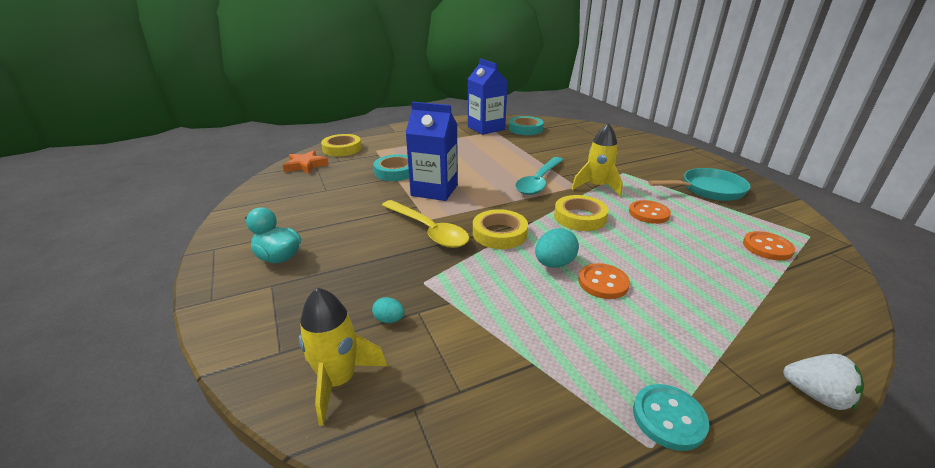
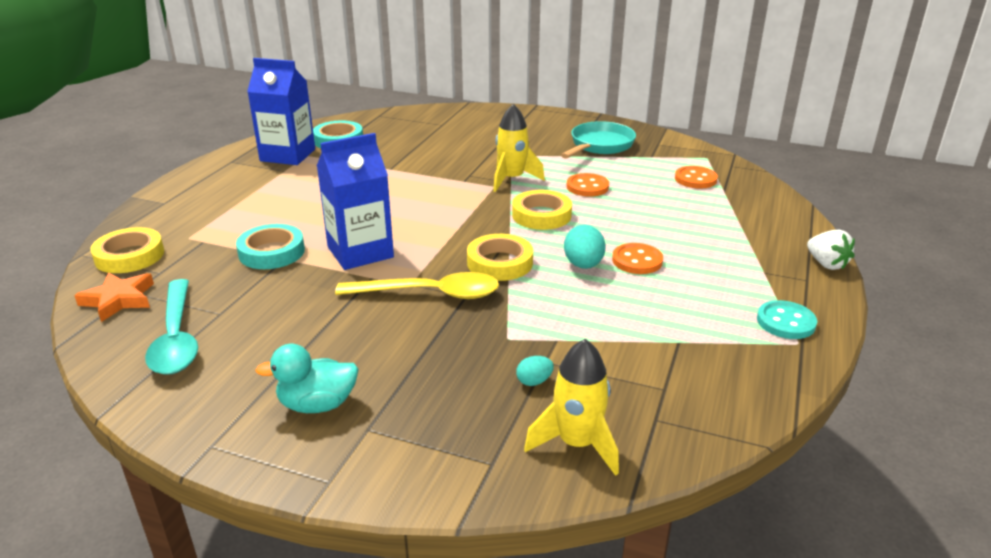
camera: 45 degrees left, 0 degrees up
(539, 181) = (452, 196): turquoise spoon -> turquoise spoon (176, 338)
(816, 395) = (826, 264): white strawberry -> white strawberry turned 75 degrees clockwise

